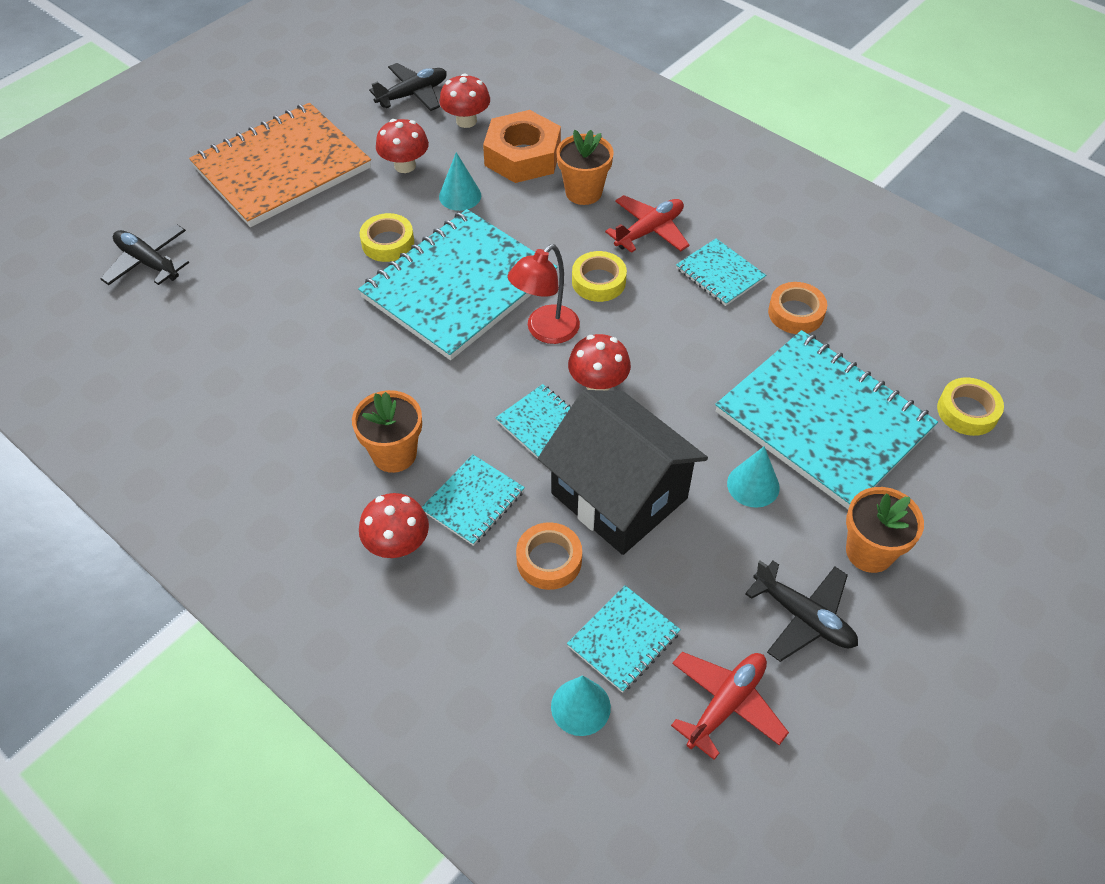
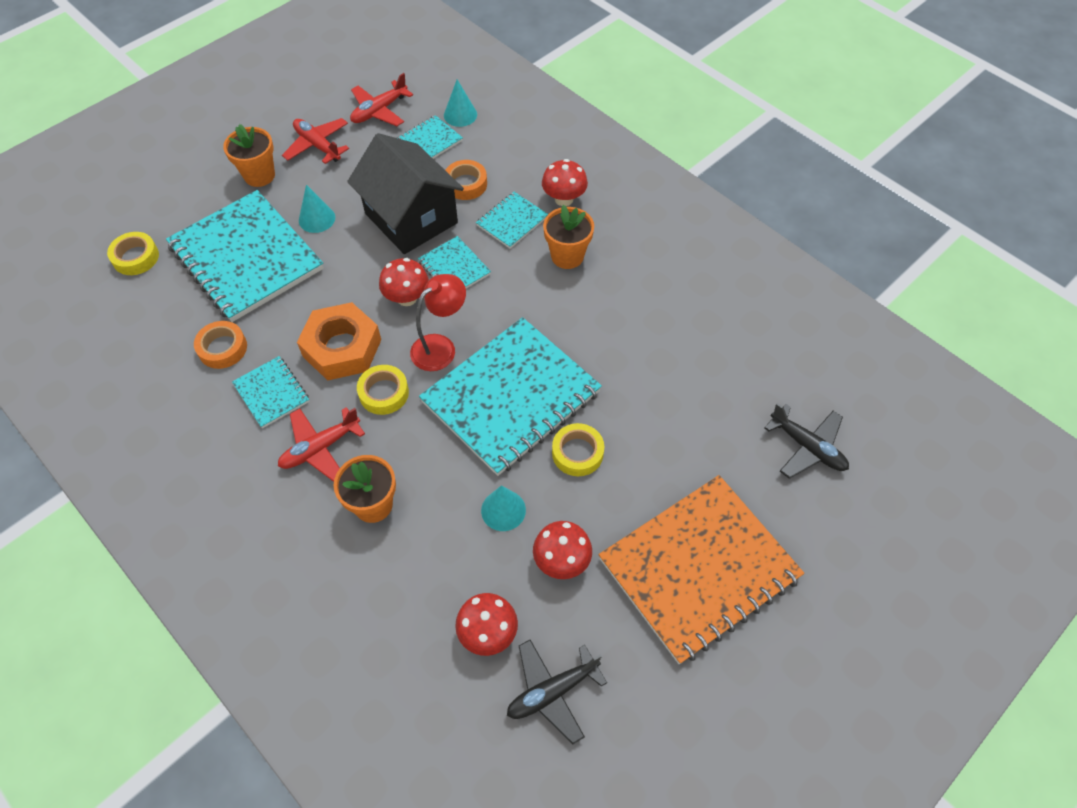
camera: 175 degrees left, 5 degrees up
(522, 156) = (429, 565): orange nut -> orange nut (342, 348)
(803, 617) = (318, 146): black plane -> red plane

